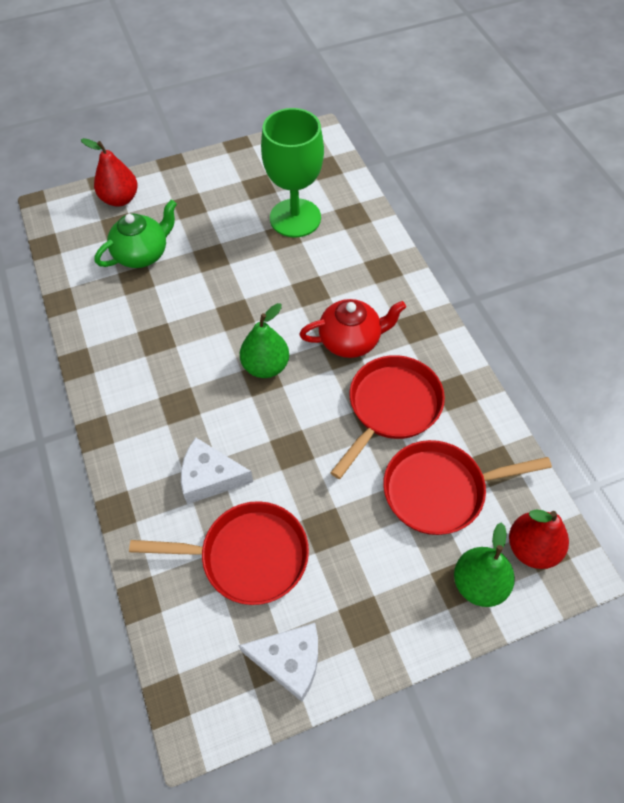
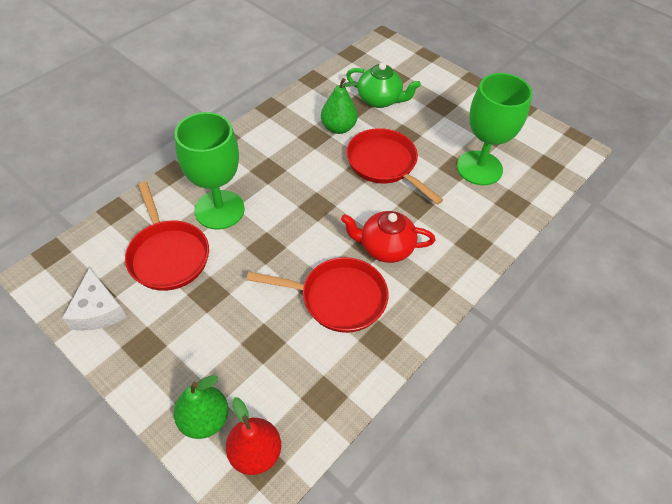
camera: 60 degrees right, 5 degrees down
(120, 199) = (418, 69): red pear -> none
(210, 477) = (219, 210): white cheese -> green goblet
(265, 366) = (328, 204): green pear -> green pear (338, 128)
(351, 340) = (385, 248): red teapot -> red teapot turned 135 degrees clockwise
(440, 490) = (278, 361): red pan -> red pan (384, 164)

